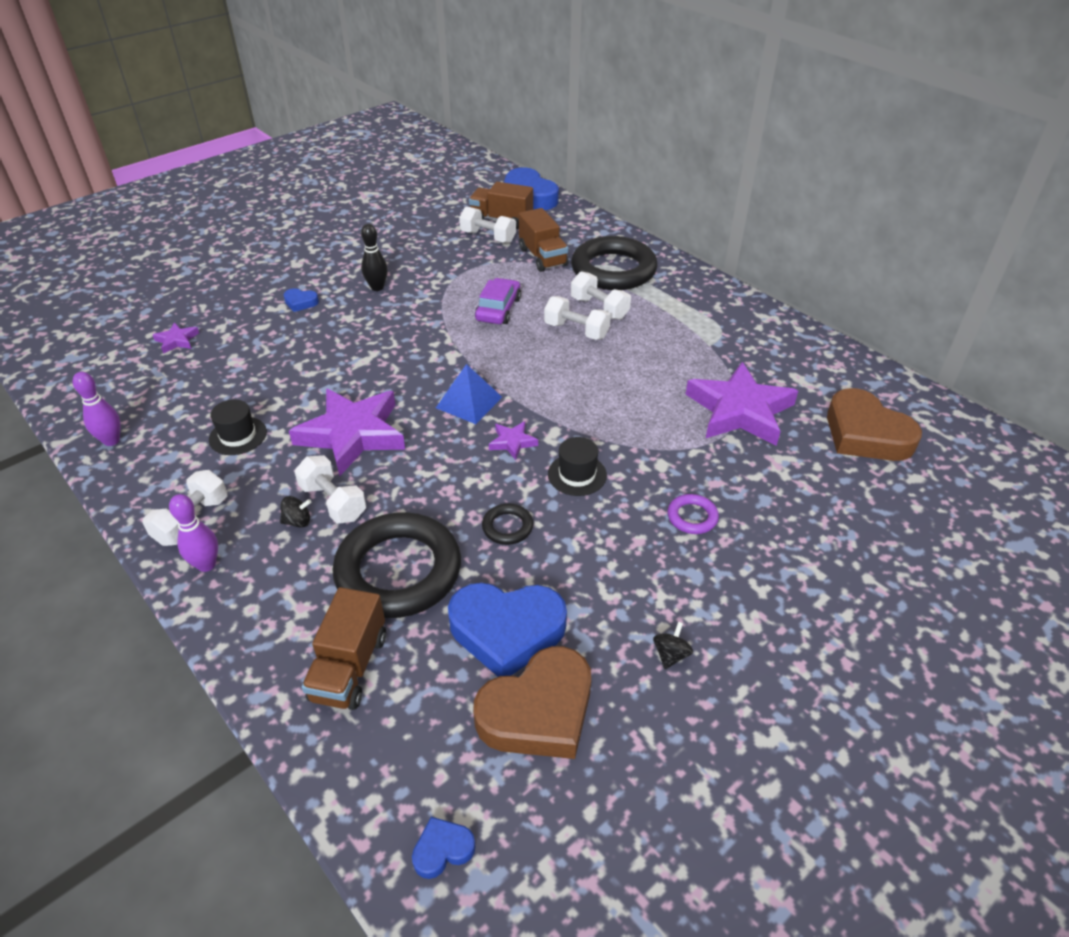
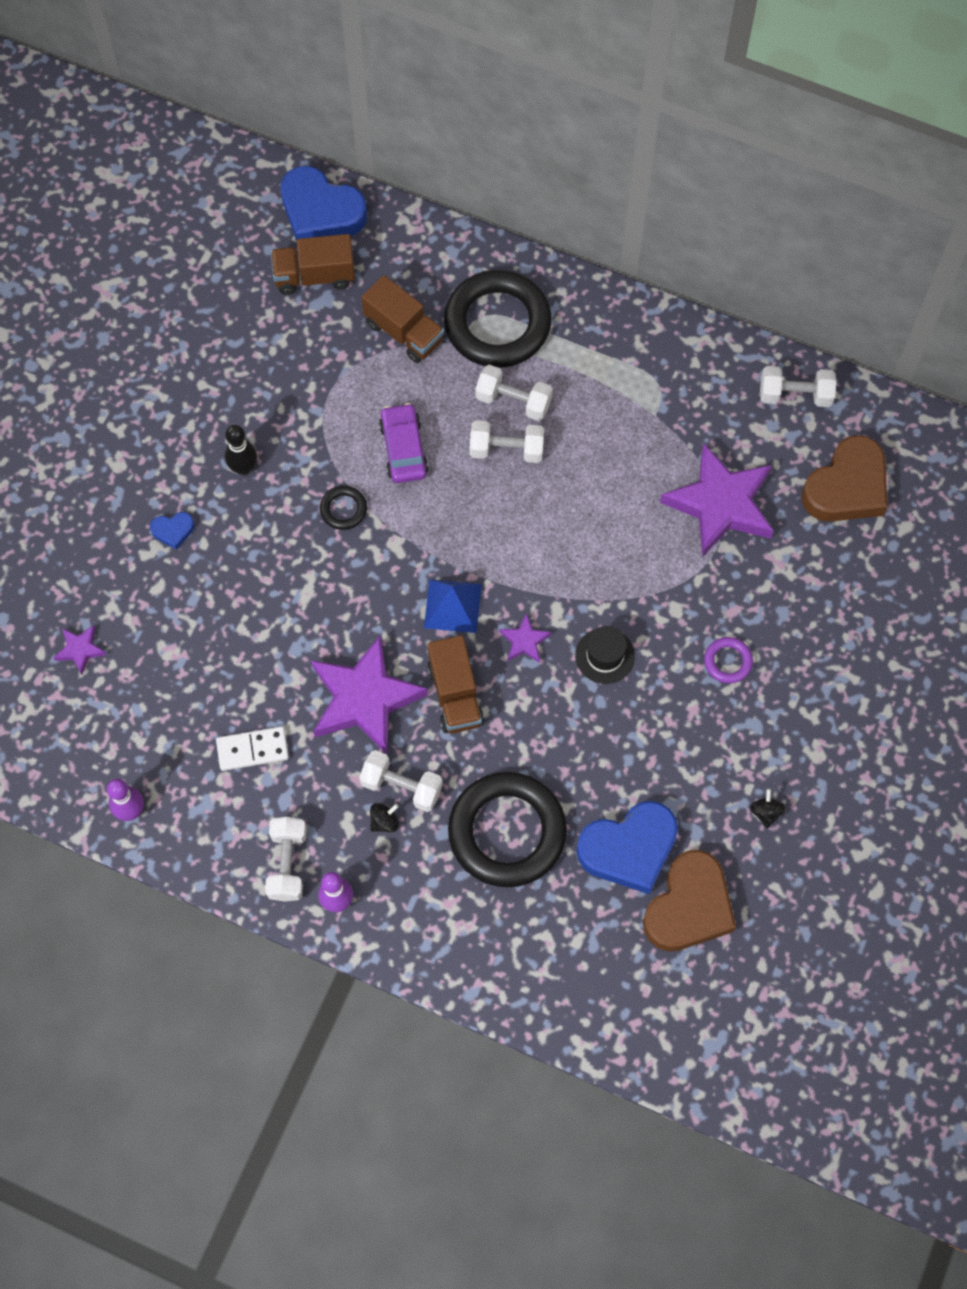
camera: 25 degrees left, 25 degrees up
(238, 436) = (252, 750): black hat -> white domino
(349, 667) = (524, 937): brown truck -> brown truck (455, 695)
(442, 849) = (676, 1038): blue heart -> none
(488, 237) = (317, 318): white dumbbell -> white dumbbell (795, 395)
(507, 527) = (574, 744): black ring -> black ring (343, 509)
(865, 434) = (847, 487): brown heart -> brown heart turned 75 degrees counterclockwise

